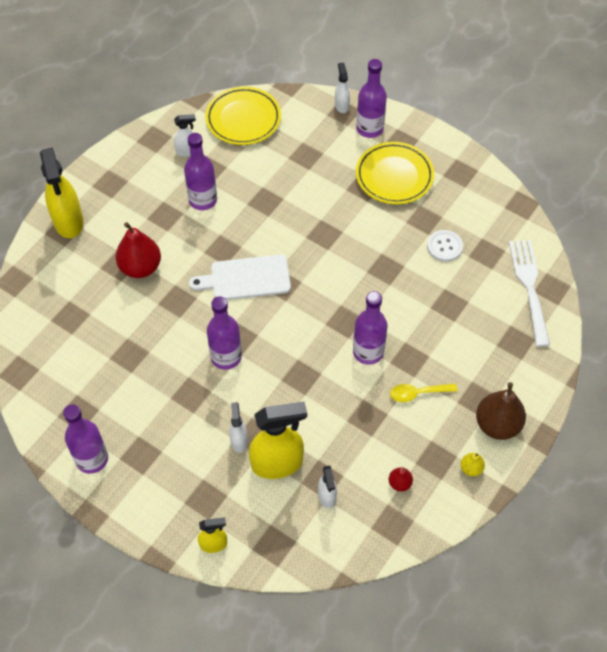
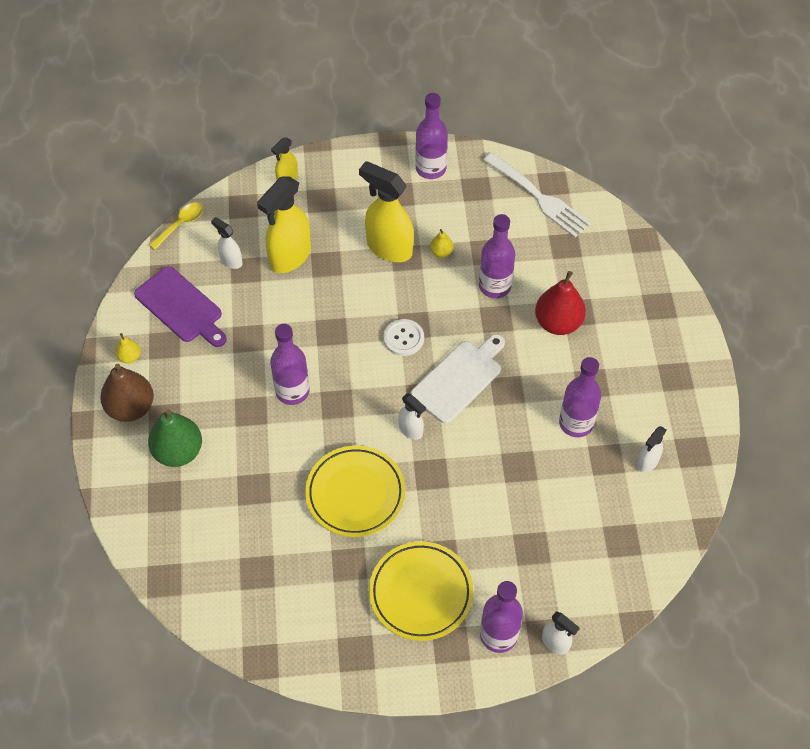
camera: 140 degrees right, 0 degrees up
(68, 222) = (664, 315): yellow spray bottle -> yellow spray bottle (389, 248)
(161, 379) = (441, 252): none -> yellow pear
(226, 357) = (408, 303): purple bottle -> purple bottle (494, 286)
(239, 441) = (335, 252): white spray bottle -> white spray bottle (411, 430)
(243, 119) = (635, 542): yellow plate -> yellow plate (355, 493)
(399, 483) = (181, 307): red pear -> purple cutting board
(417, 393) = (220, 386): yellow spoon -> yellow spoon (180, 224)
(444, 246) = (304, 547): white button -> white button (403, 338)
(484, 366) = (178, 451): none -> green pear
(529, 288) = (187, 563): white fork -> white fork (538, 197)

